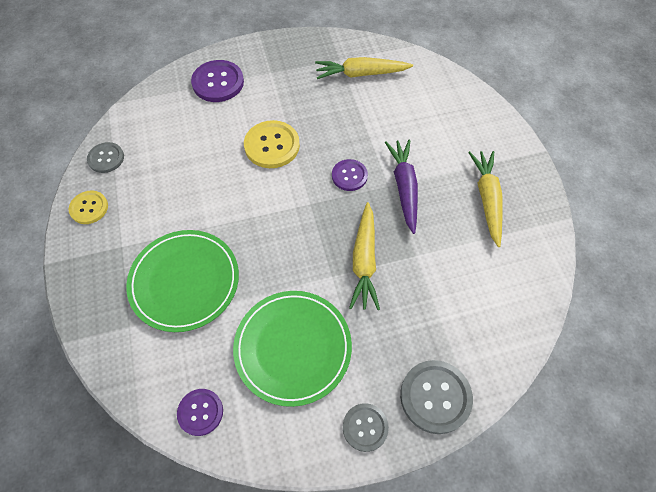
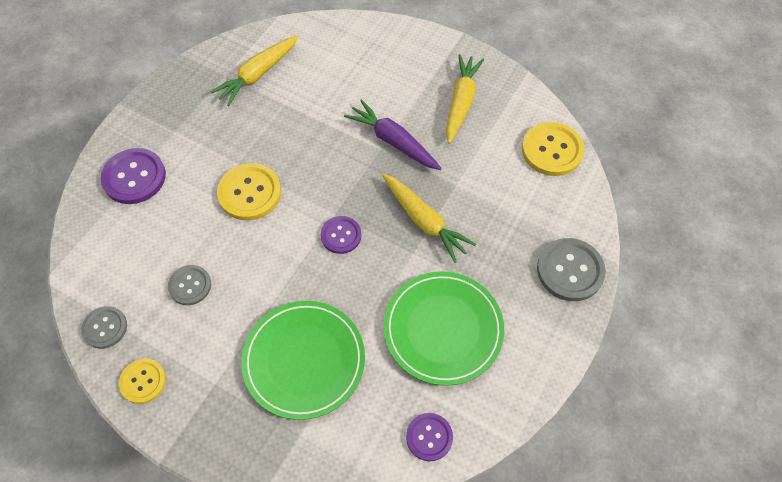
camera: 45 degrees left, 0 degrees up
(349, 176) = (342, 166): purple button -> purple button (341, 235)
(365, 427) = (549, 333): grey button -> grey button (190, 285)
(487, 199) = (461, 102): yellow carrot -> yellow carrot turned 60 degrees clockwise
(523, 293) = (552, 150): none -> yellow button

